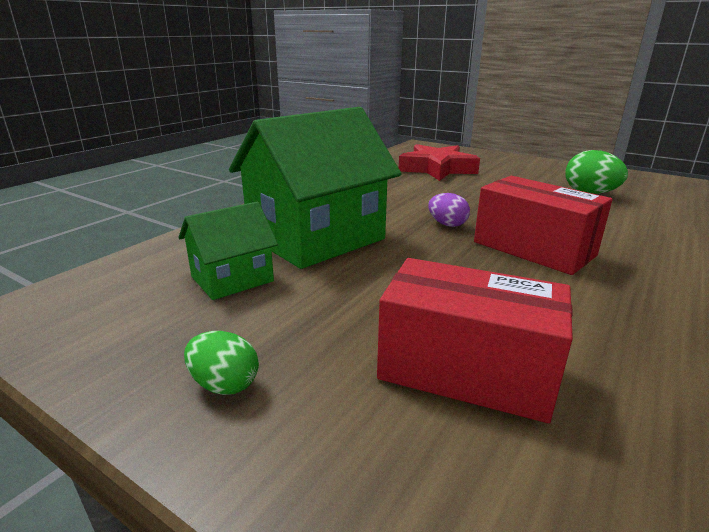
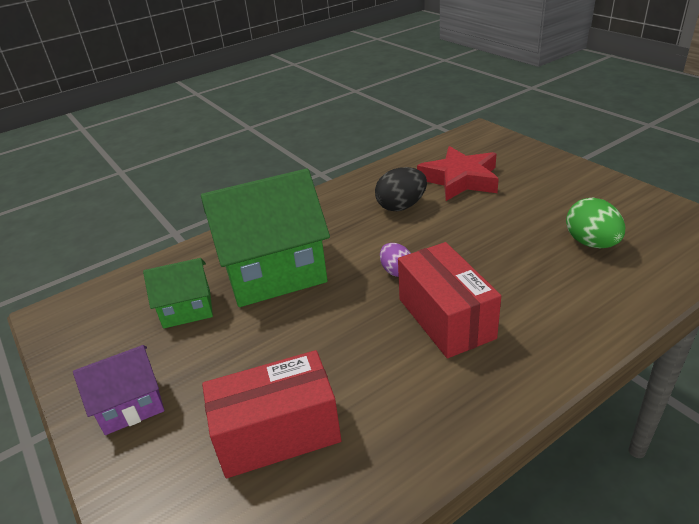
camera: 25 degrees right, 10 degrees up
(224, 384) = (131, 405): green egg -> purple house
(402, 186) = (401, 206): none -> black egg
(466, 370) = (277, 433): red box -> red box turned 60 degrees counterclockwise

